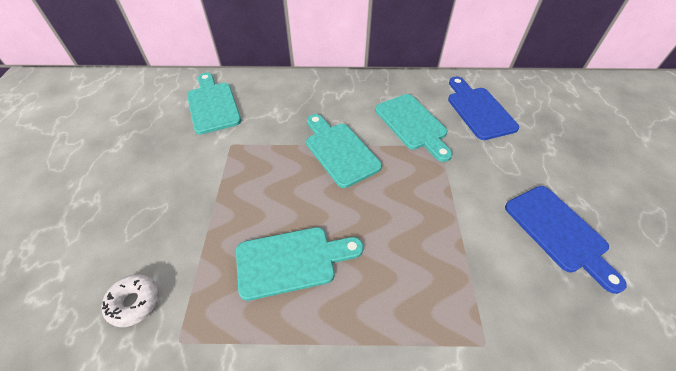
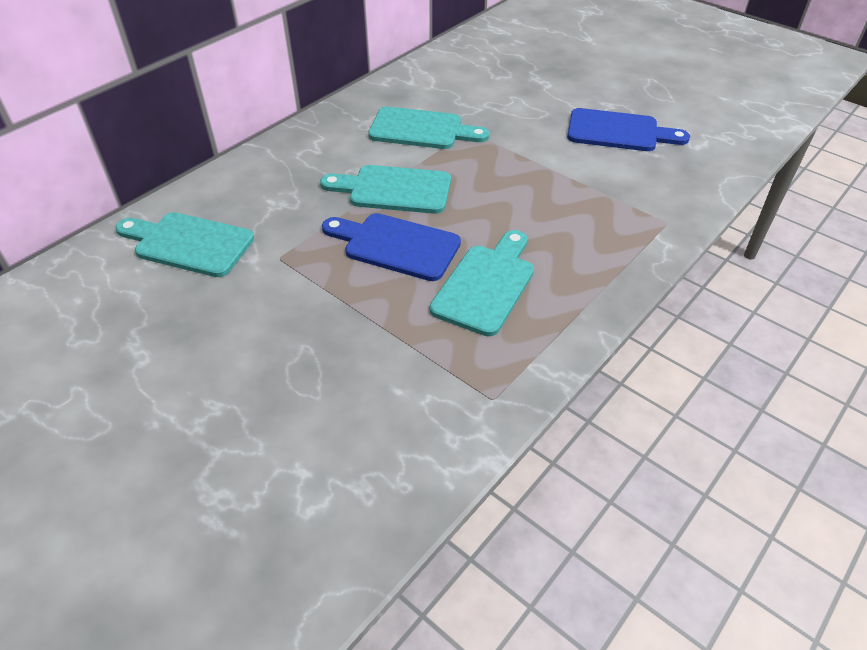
camera: 50 degrees left, 5 degrees down
(134, 302) = (412, 417): white donut -> none
(478, 110) = (456, 86): blue cutting board -> blue cutting board (396, 246)

